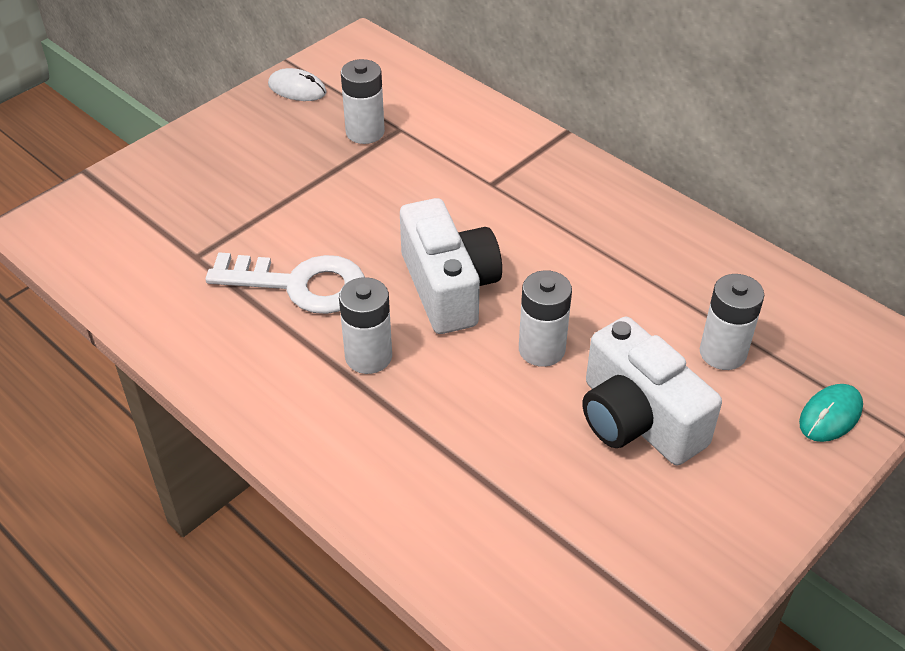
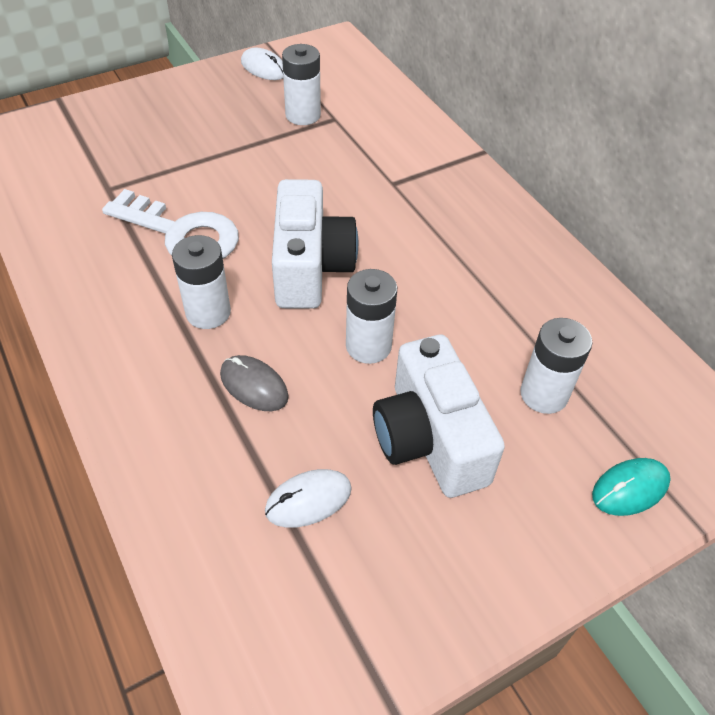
camera: 15 degrees right, 5 degrees up
(449, 414) = (254, 385): none -> grey mouse
(551, 502) = (308, 500): none -> white mouse

